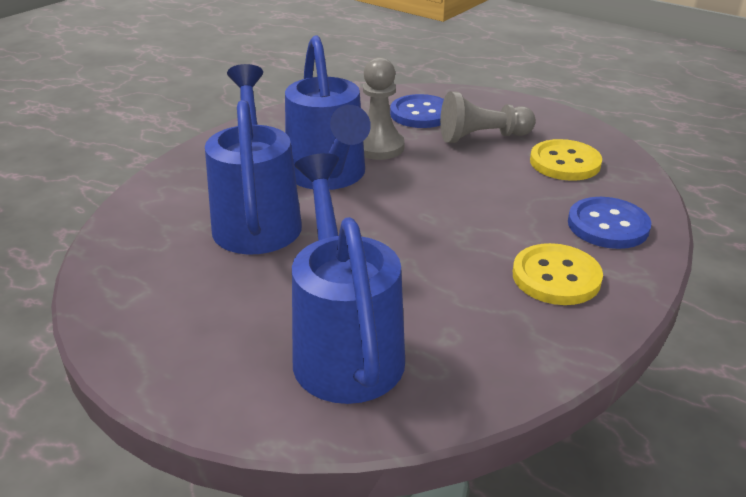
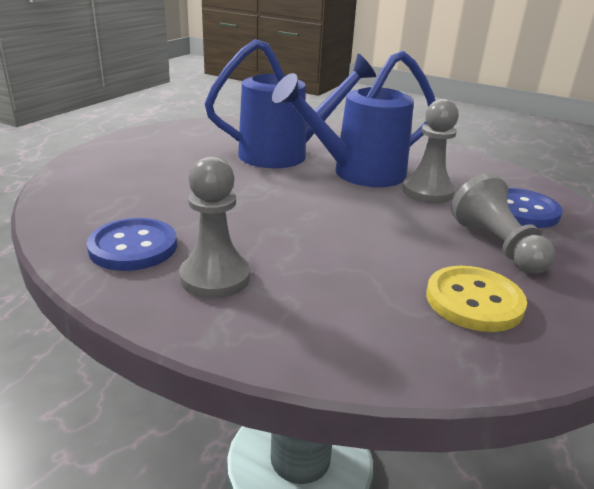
camera: 80 degrees right, 5 degrees down
(344, 347) = (129, 187): blue watering can -> none
(556, 277) = (215, 277): yellow button -> grey pawn
(608, 225) = (326, 322): blue button -> blue button (133, 247)

